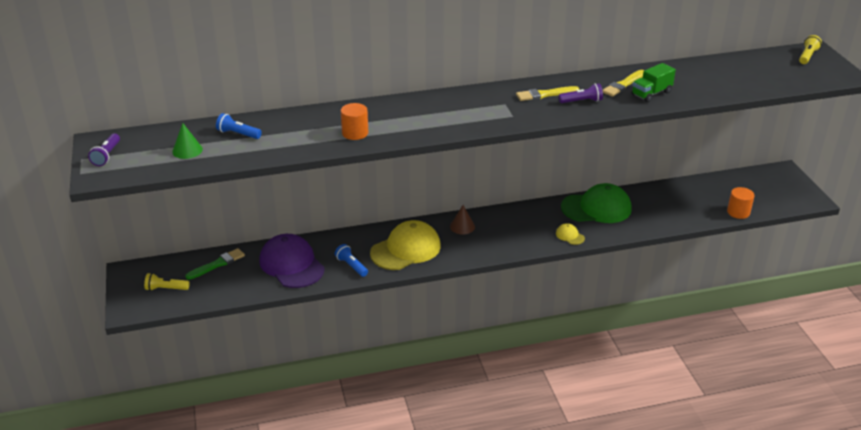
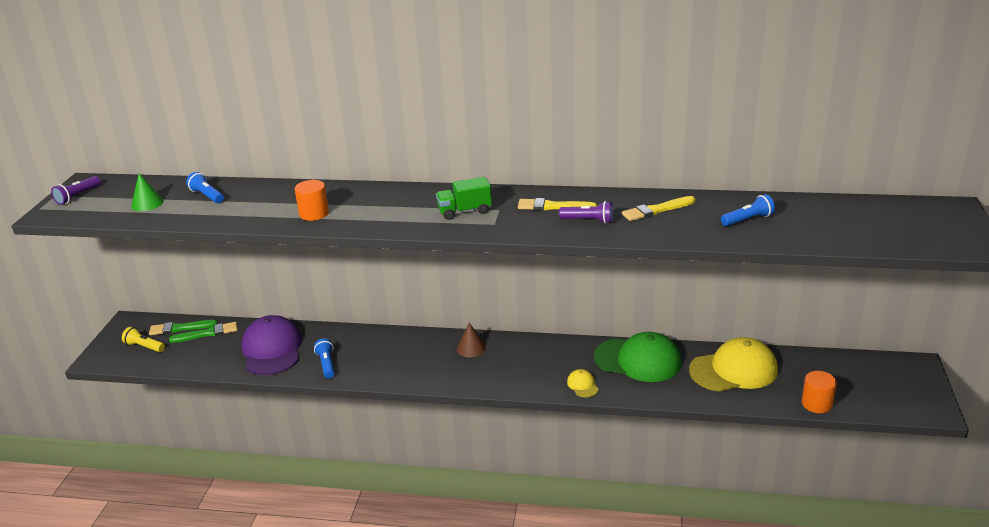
camera: 25 degrees right, 5 degrees down
(186, 265) = (180, 328): none -> green brush
(406, 249) = (393, 359): yellow cap -> yellow cap (733, 370)
(651, 93) = (682, 225): green truck -> green truck (464, 211)
(692, 81) = (748, 220): none -> blue flashlight
(807, 56) = (936, 213): yellow flashlight -> none

